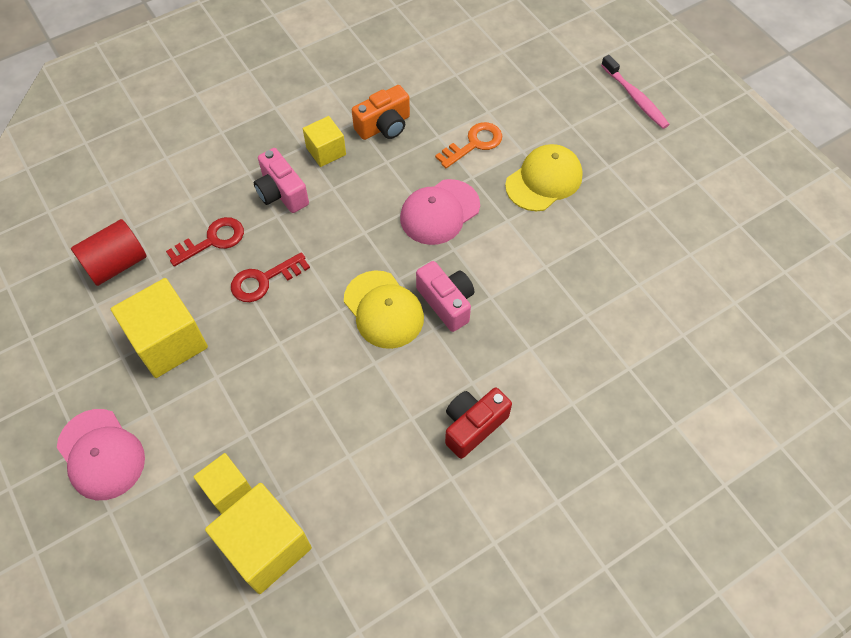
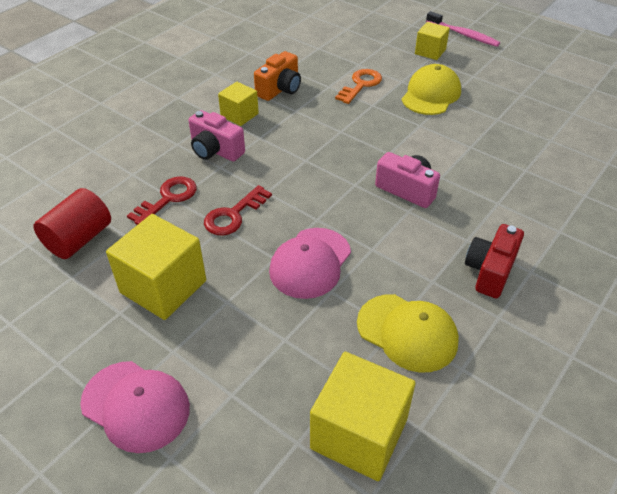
camera: 20 degrees left, 15 degrees down
(227, 489) = (290, 394): yellow cube -> yellow cube (430, 52)
(383, 309) = (356, 208): yellow cap -> yellow cap (407, 332)
(439, 212) = (361, 132): pink cap -> pink cap (310, 263)

